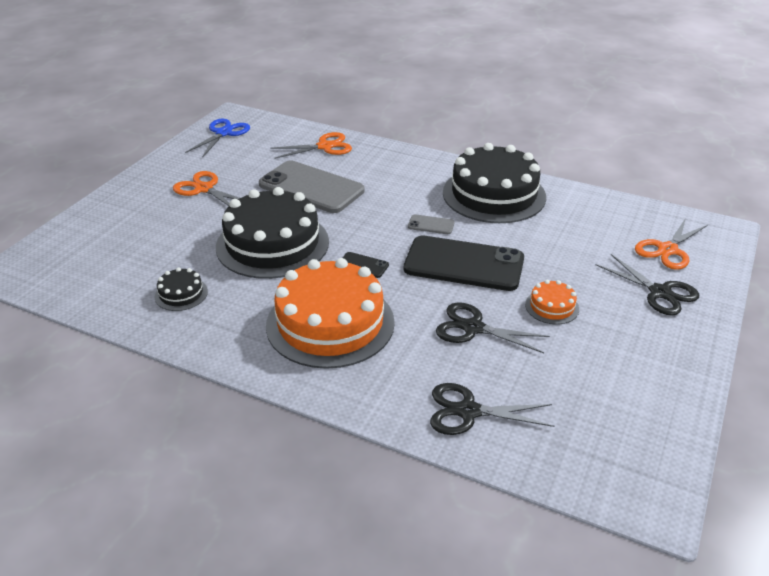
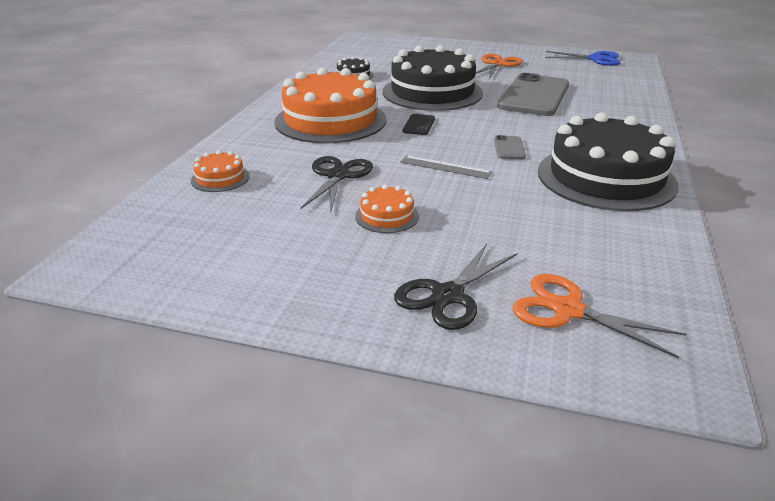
camera: 80 degrees right, 5 degrees down
(325, 146) = (618, 94): orange scissors -> none
(464, 264) = (445, 167): black phone -> grey ruler
(468, 411) = (220, 178): black scissors -> orange cake

